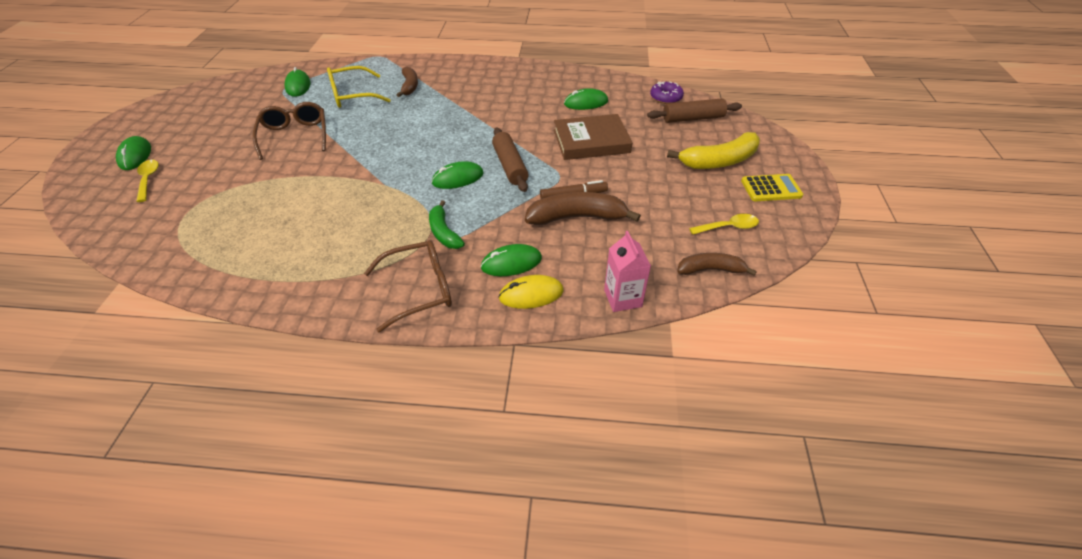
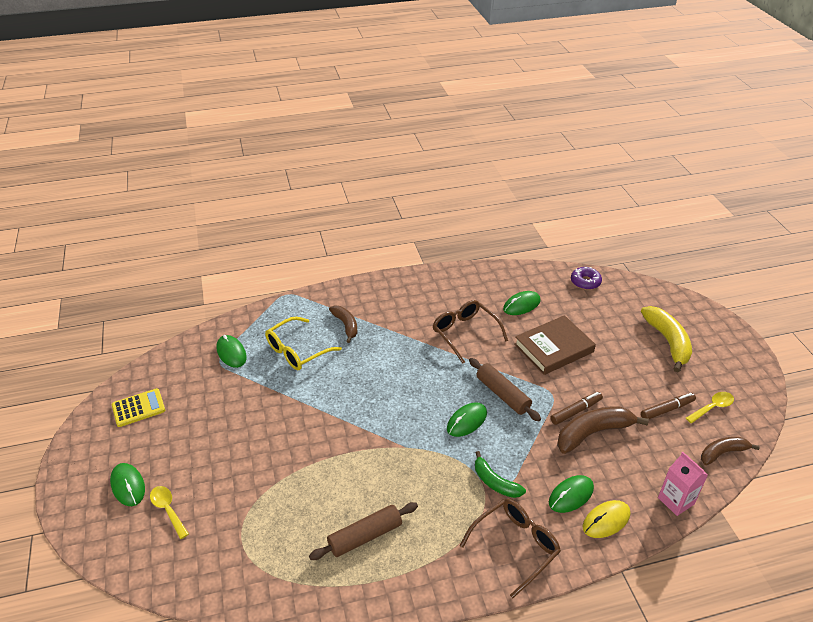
camera: 20 degrees left, 5 degrees down
(295, 136) = (277, 415): brown glasses -> brown glasses (465, 333)
(674, 217) = (667, 409): none -> brown marker
(693, 118) = (621, 300): brown rolling pin -> brown rolling pin (365, 536)
(719, 161) = (668, 342): yellow banana -> yellow banana turned 60 degrees counterclockwise
(771, 188) = (721, 359): yellow calculator -> yellow calculator (138, 408)

